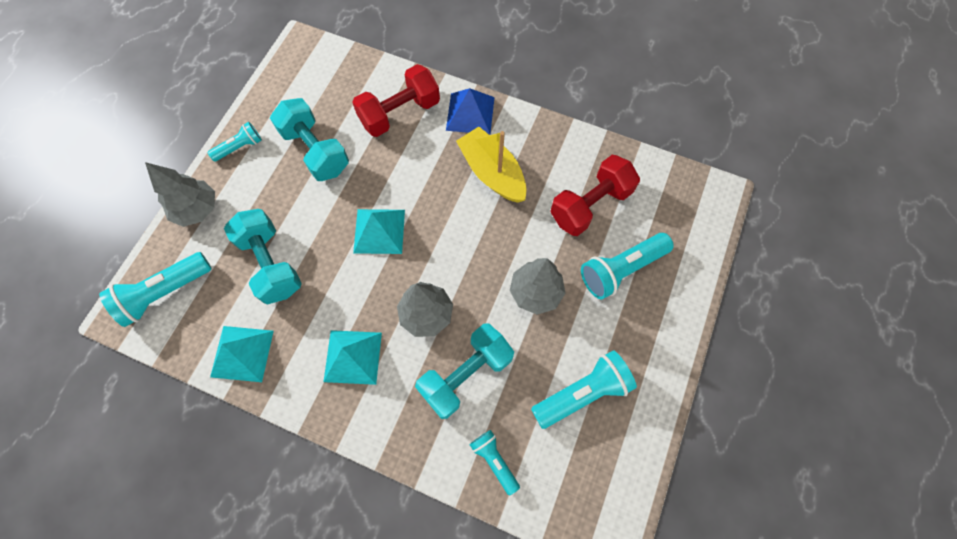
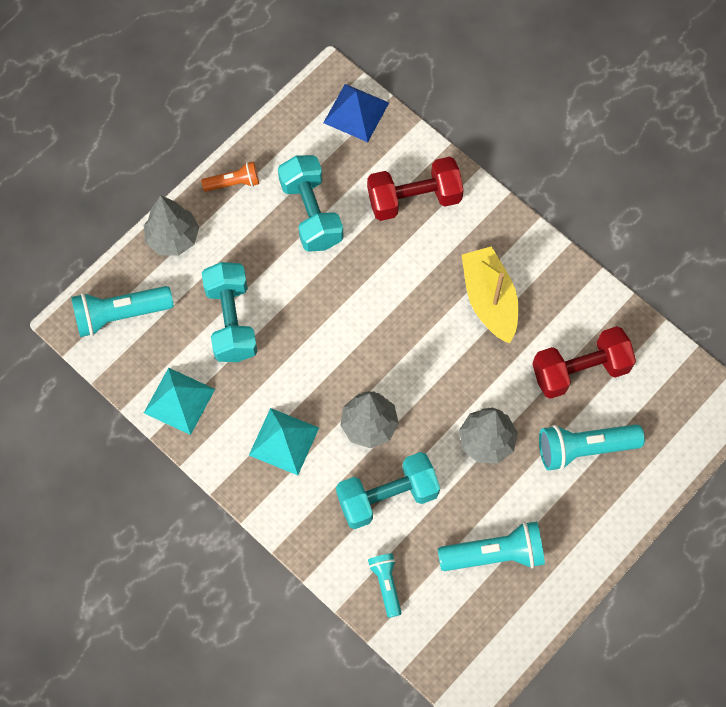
camera: 20 degrees right, 0 degrees up
(240, 147) = (234, 183): turquoise flashlight -> orange flashlight
(379, 231) = (350, 323): turquoise pyramid -> none
(470, 113) = (490, 224): blue pyramid -> blue pyramid (356, 112)

